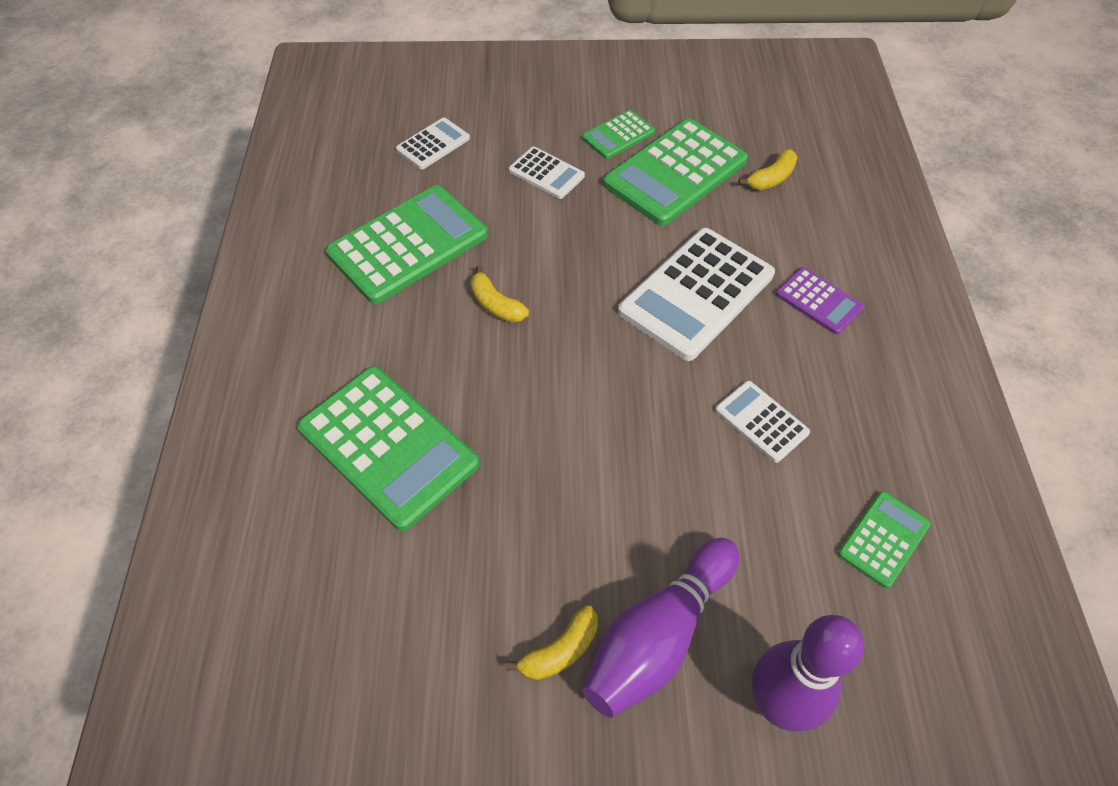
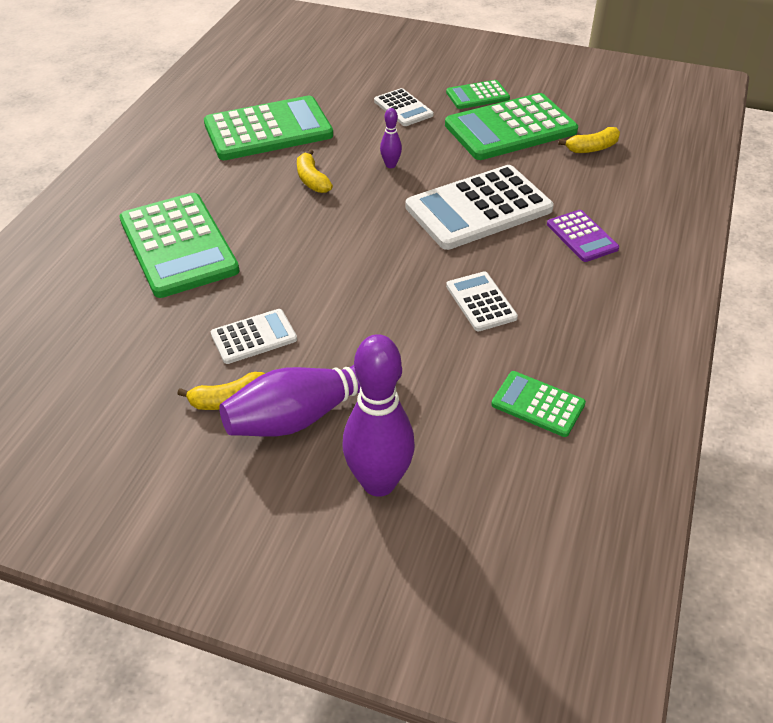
camera: 20 degrees right, 10 degrees down
(433, 144) = (325, 73): white calculator -> white calculator (254, 337)
(573, 259) = (390, 165): none -> purple bowling pin
(883, 539) = (538, 404): green calculator -> green calculator turned 120 degrees counterclockwise

